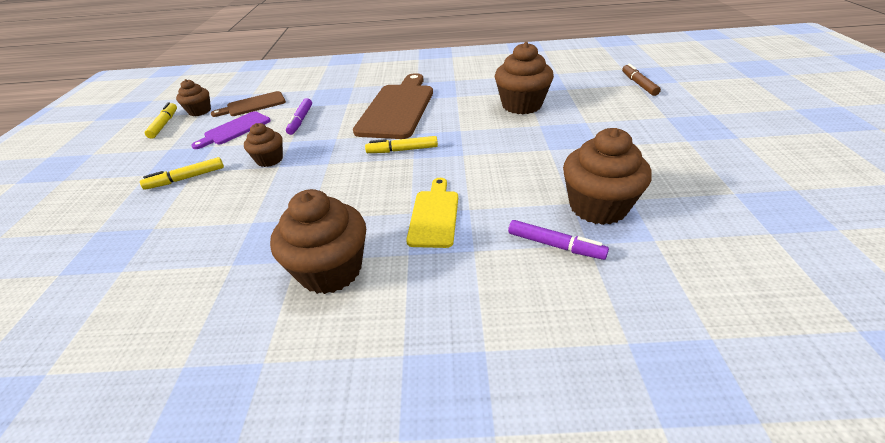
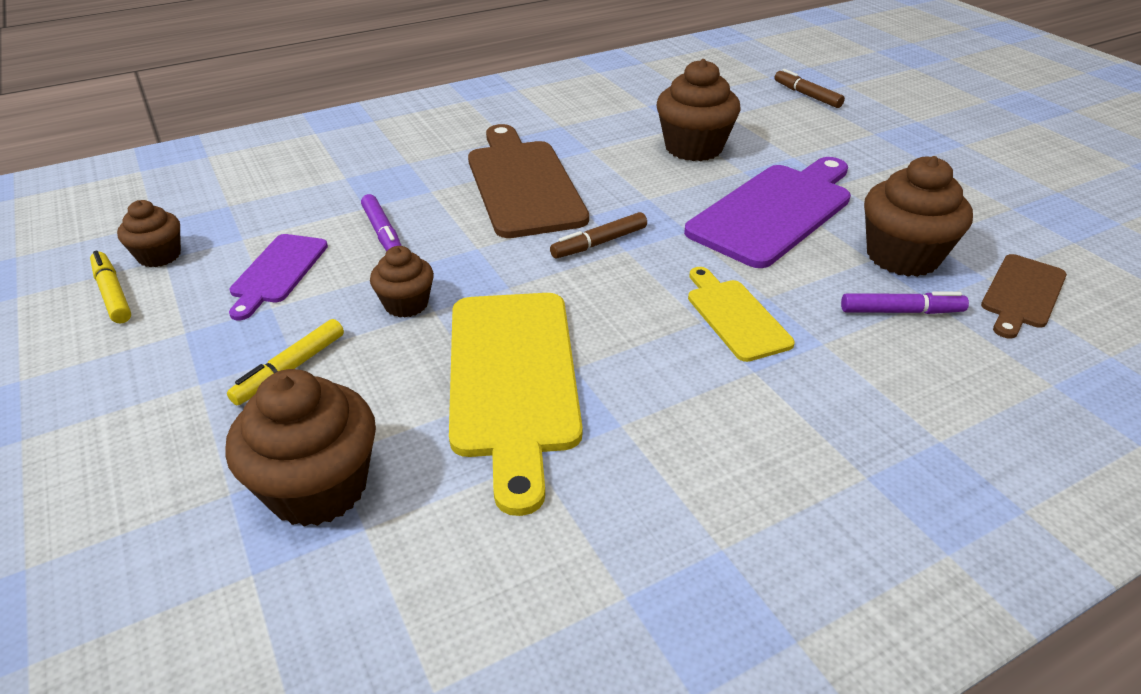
camera: 30 degrees left, 0 degrees up
(253, 105) = (258, 224): brown cutting board -> brown cutting board (1022, 294)
(272, 215) = (512, 379): none -> yellow cutting board
(330, 270) = (681, 420): brown cupcake -> brown cupcake (318, 487)
(402, 150) = (599, 243): yellow marker -> brown marker
(534, 155) = (774, 211): none -> purple cutting board

